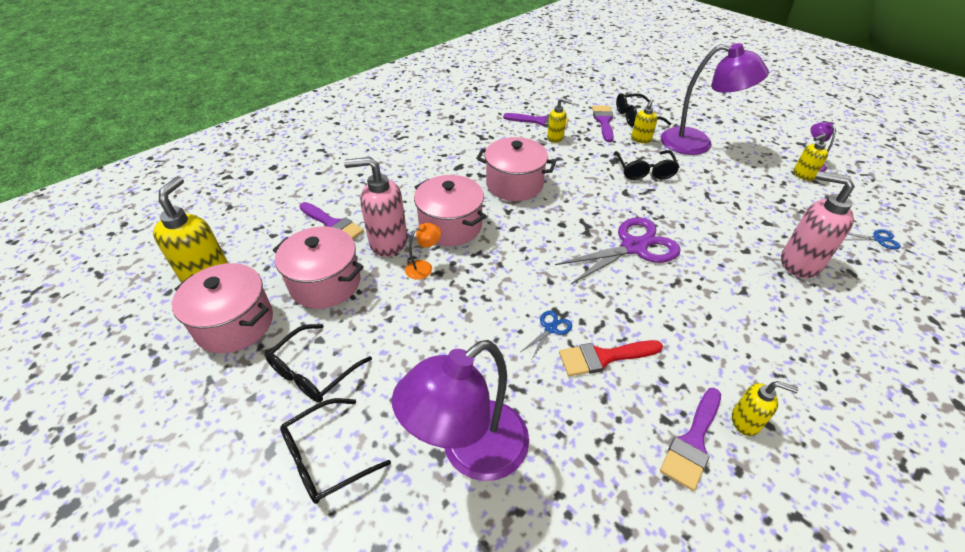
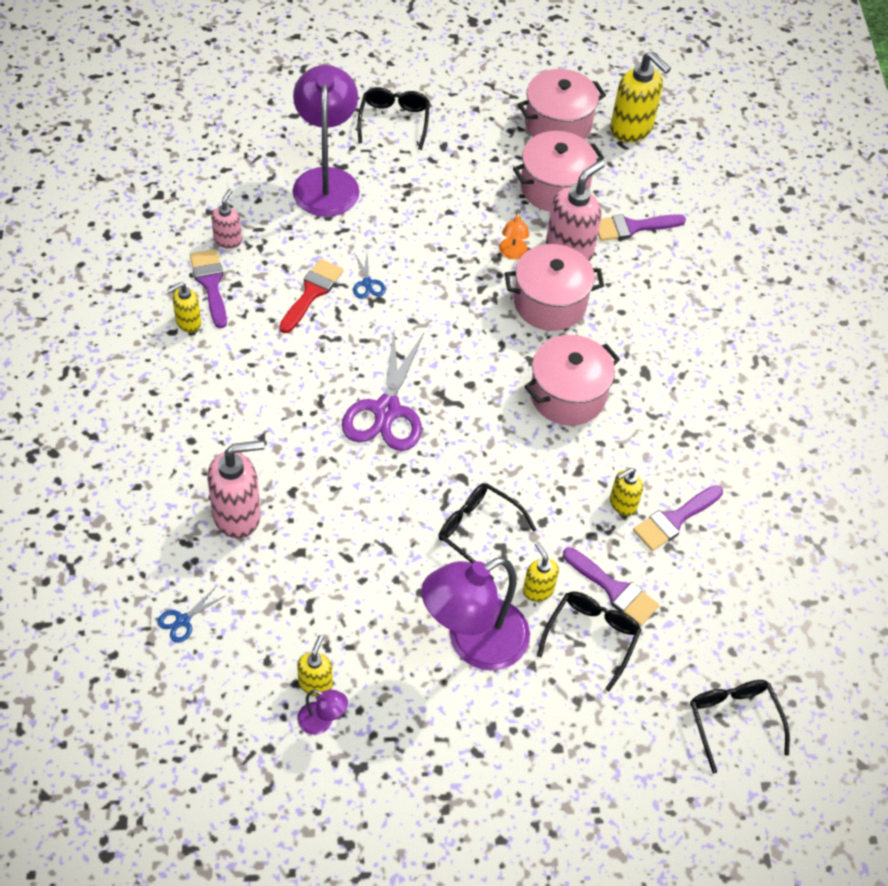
camera: 125 degrees right, 10 degrees up
(314, 371) = (467, 143): black glasses -> black glasses (733, 721)
(635, 475) = (228, 240): none -> pink soap dispenser

